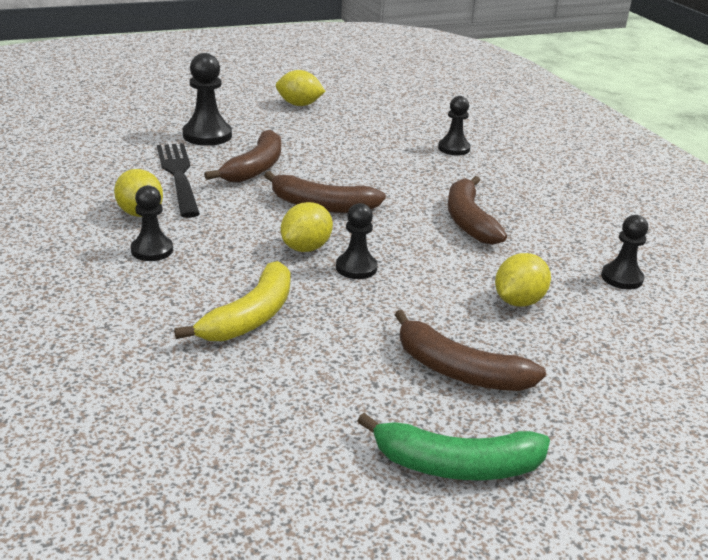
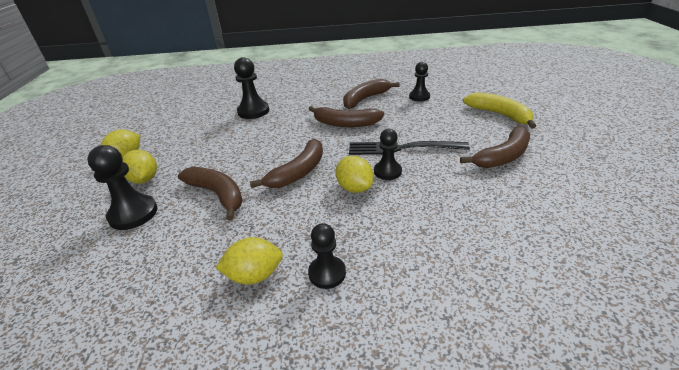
camera: 65 degrees left, 5 degrees up
(178, 176) = (198, 241): black fork -> black fork (401, 148)
(250, 317) = (441, 227): yellow banana -> yellow banana (499, 115)
(453, 148) = (253, 111): black pawn -> black pawn, size x1.51
(456, 465) = (588, 173): green banana -> none
(518, 301) = (436, 126): yellow lemon -> yellow lemon (144, 179)
(566, 227) = (365, 99): none -> brown banana

